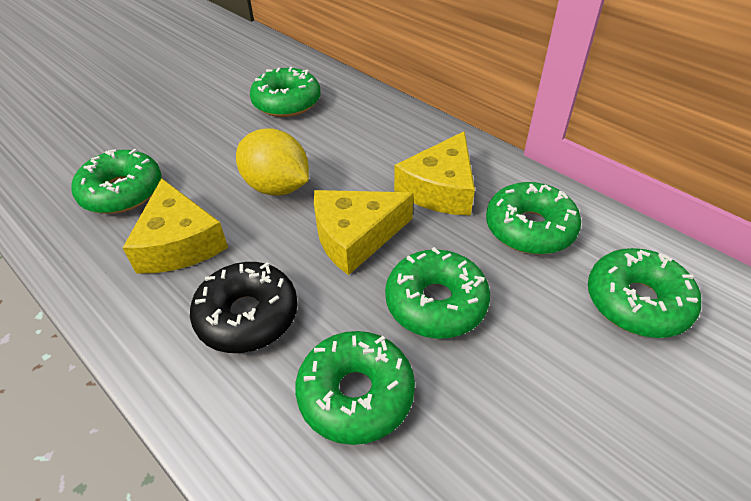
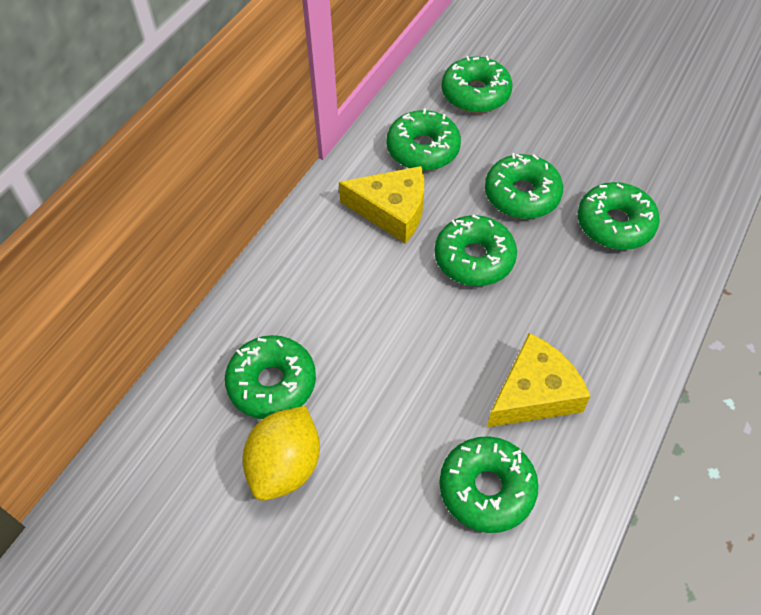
camera: 105 degrees left, 10 degrees up
(247, 316) = (586, 307): black donut -> none
(277, 187) = (430, 339): yellow lemon -> yellow lemon (285, 466)
(355, 236) = (474, 258): yellow cheese -> green donut

